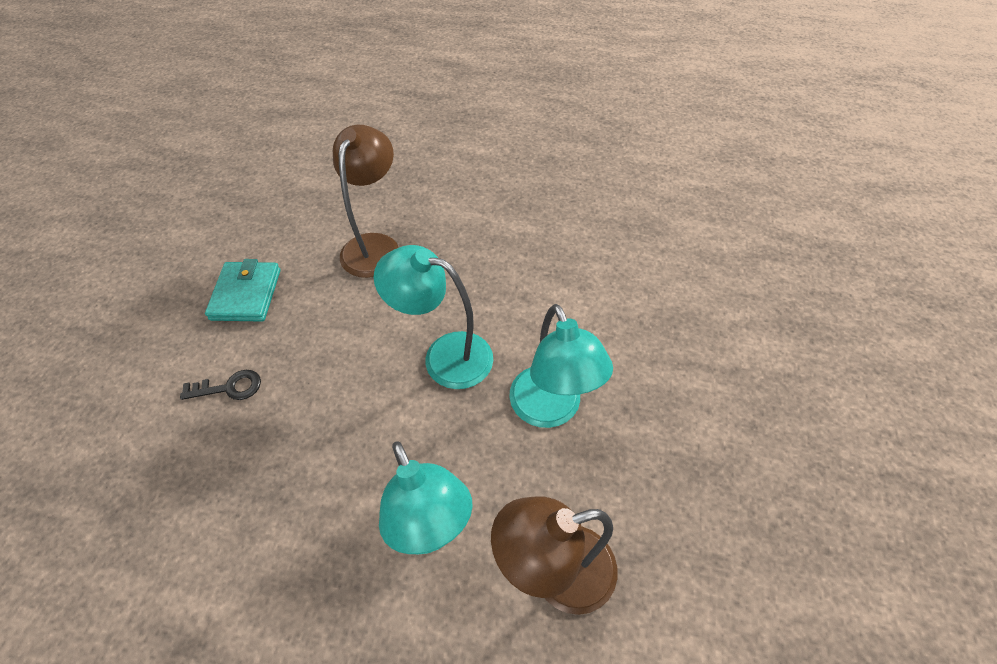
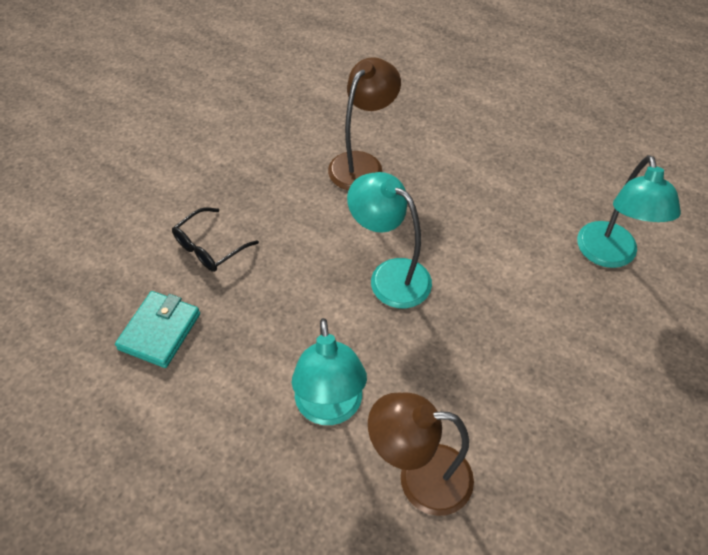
camera: 20 degrees right, 0 degrees up
(229, 387) = (209, 248): black key -> black glasses
(246, 294) = (243, 176): turquoise wallet -> turquoise wallet (160, 331)
(550, 410) = (464, 349): turquoise lamp -> turquoise lamp (608, 255)

